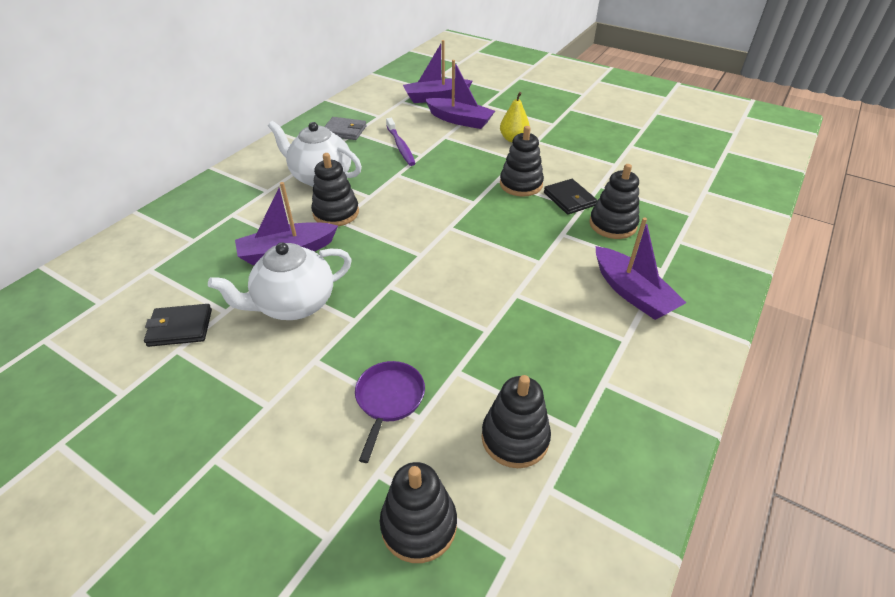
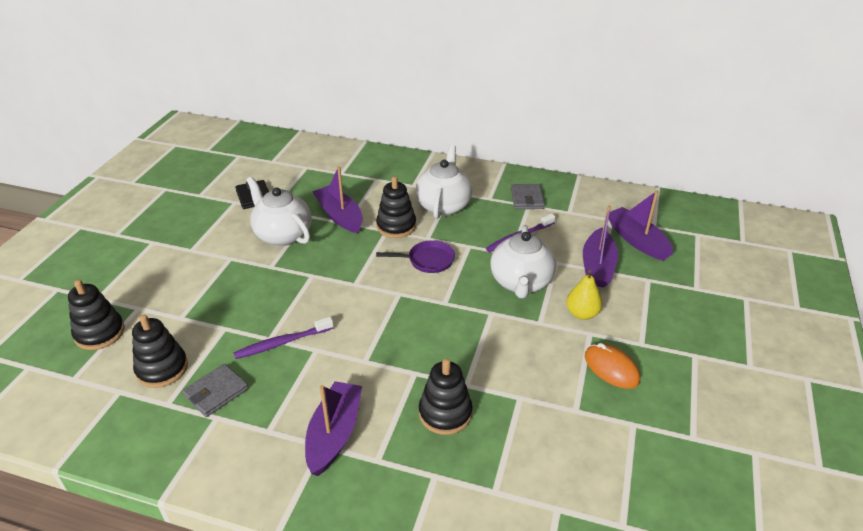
camera: 75 degrees right, 5 degrees down
(388, 400) = (195, 300): purple pan -> purple pan (427, 260)
(464, 158) = (521, 283): none -> white teapot
(498, 320) = (282, 343): none -> purple toothbrush
(521, 184) = (491, 331): black stacking toy -> none
(565, 381) = (216, 392): none -> grey wallet
(569, 199) = (479, 373): black wallet -> none
(576, 141) = (611, 368): none -> orange mouse
(632, 293) = (334, 434): purple boat -> purple boat turned 150 degrees clockwise

